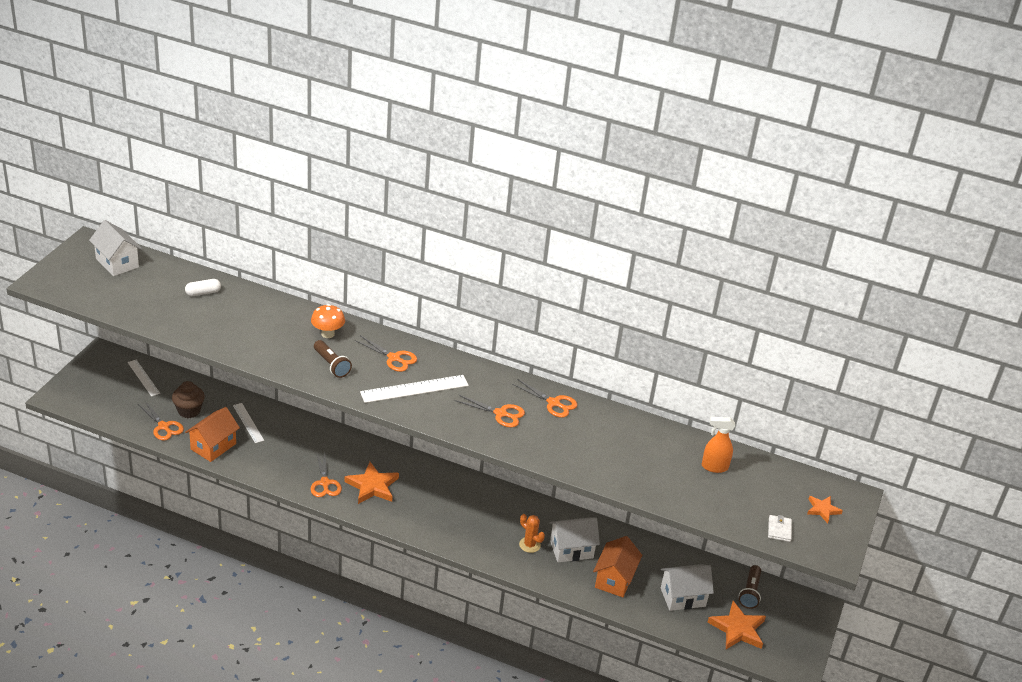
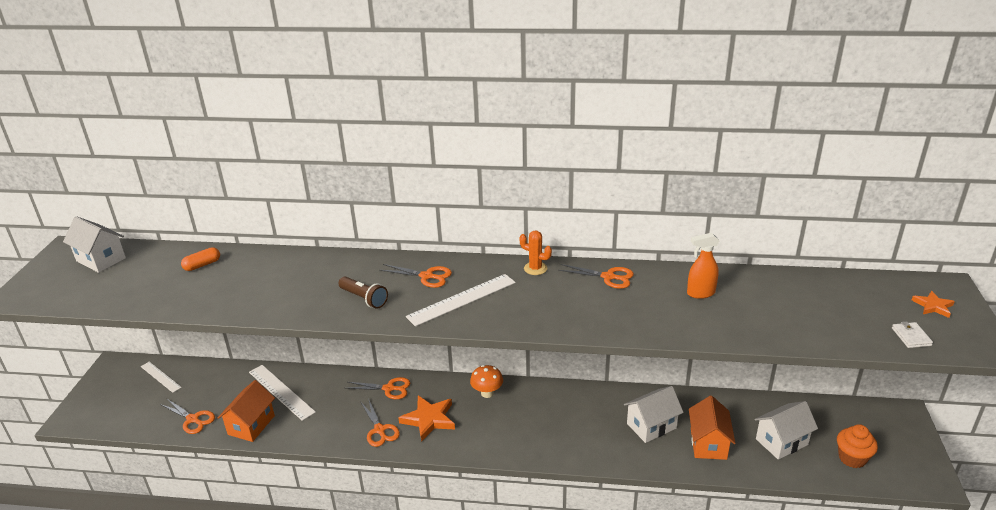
camera: 10 degrees left, 5 degrees down
(189, 411) = (216, 396): brown cupcake -> none
(203, 293) = (202, 265): white capsule -> orange capsule
(248, 423) = (281, 392): white ruler -> white ruler, size x1.58
(327, 334) = (348, 271): orange mushroom -> orange mushroom (487, 393)
(500, 414) = (562, 300): orange scissors -> orange scissors (389, 388)
(529, 545) = (609, 433): orange cactus -> orange cactus (535, 268)
(714, 467) = (801, 294): orange spray bottle -> orange spray bottle (700, 293)
(738, 629) = (852, 458): orange star -> orange cupcake
(750, 593) = (838, 418): brown flashlight -> none

